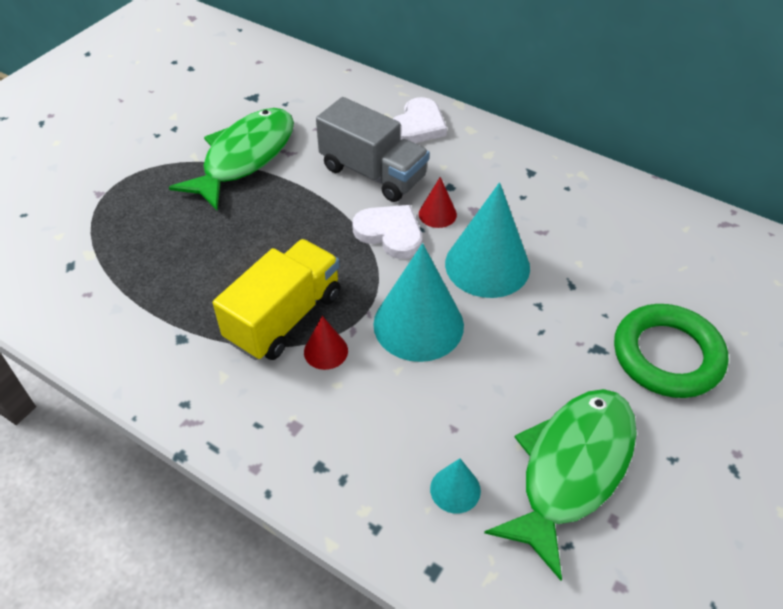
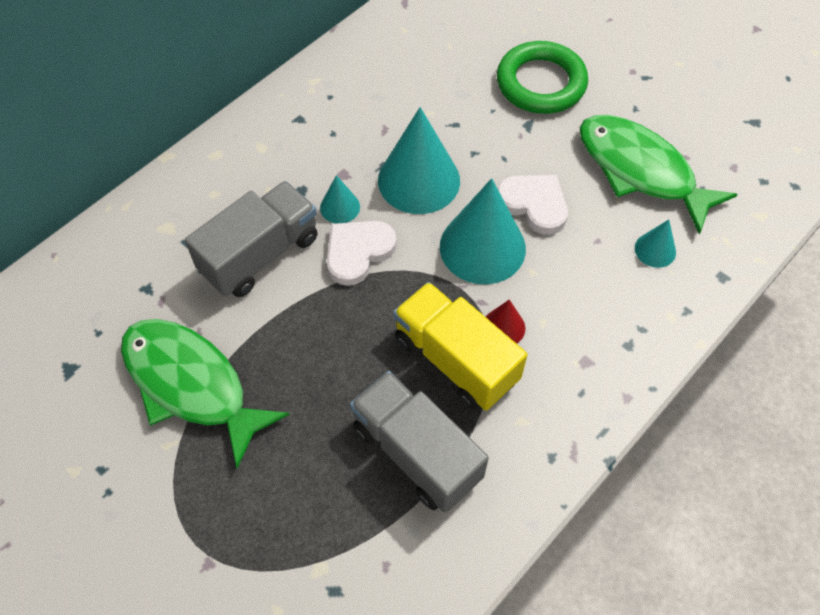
camera: 80 degrees left, 10 degrees up
(188, 300) = (416, 453): none -> grey truck
(418, 126) = (192, 200): white heart -> white heart (534, 204)
(437, 214) = (340, 207): red cone -> turquoise cone

